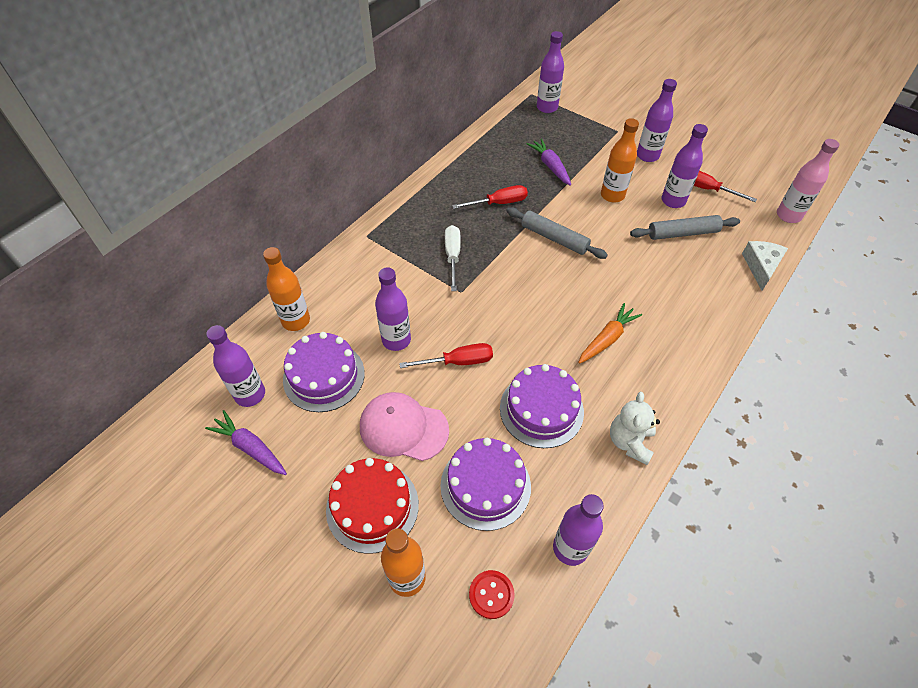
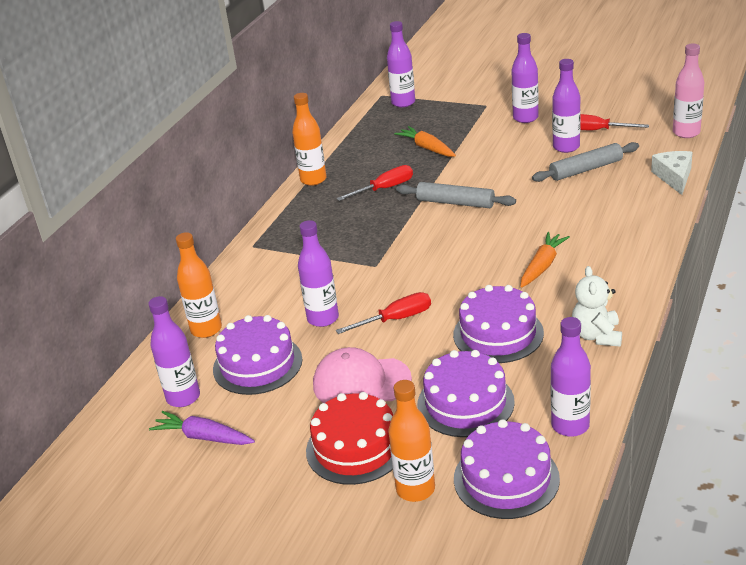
camera: 10 degrees left, 20 degrees down
(452, 256) = (354, 241): white screwdriver -> none
(491, 594) = (506, 479): red button -> purple cake
(550, 166) = (427, 148): purple carrot -> orange carrot
(612, 195) = (502, 156): orange bottle -> orange bottle (313, 179)

